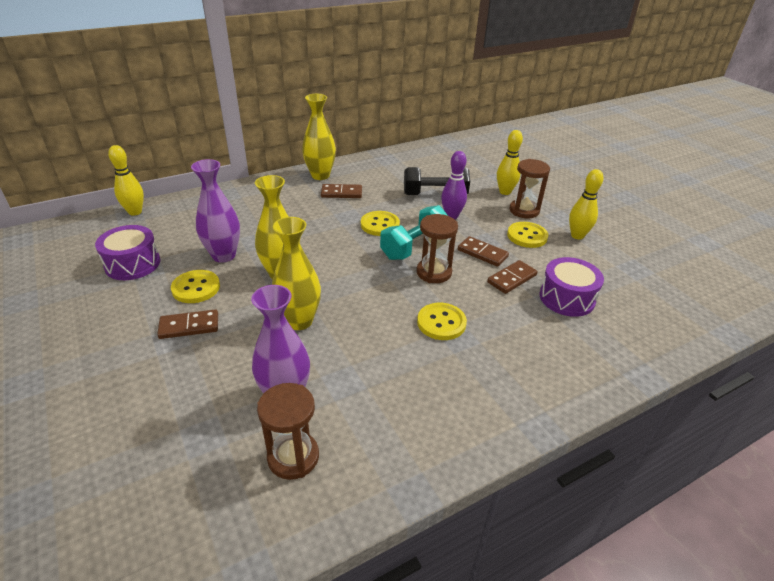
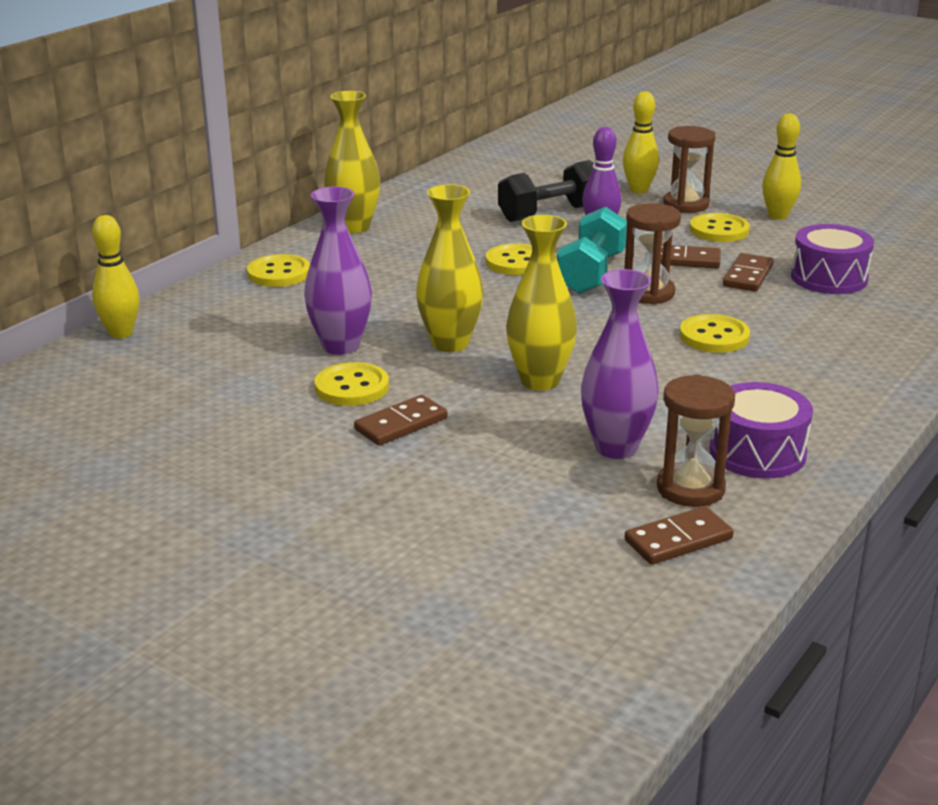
camera: 25 degrees left, 10 degrees down
(132, 264) = (216, 388): purple drum -> purple drum (757, 452)
(250, 195) = (279, 273): none -> yellow button
(341, 193) = (415, 240): brown domino -> brown domino (678, 540)

